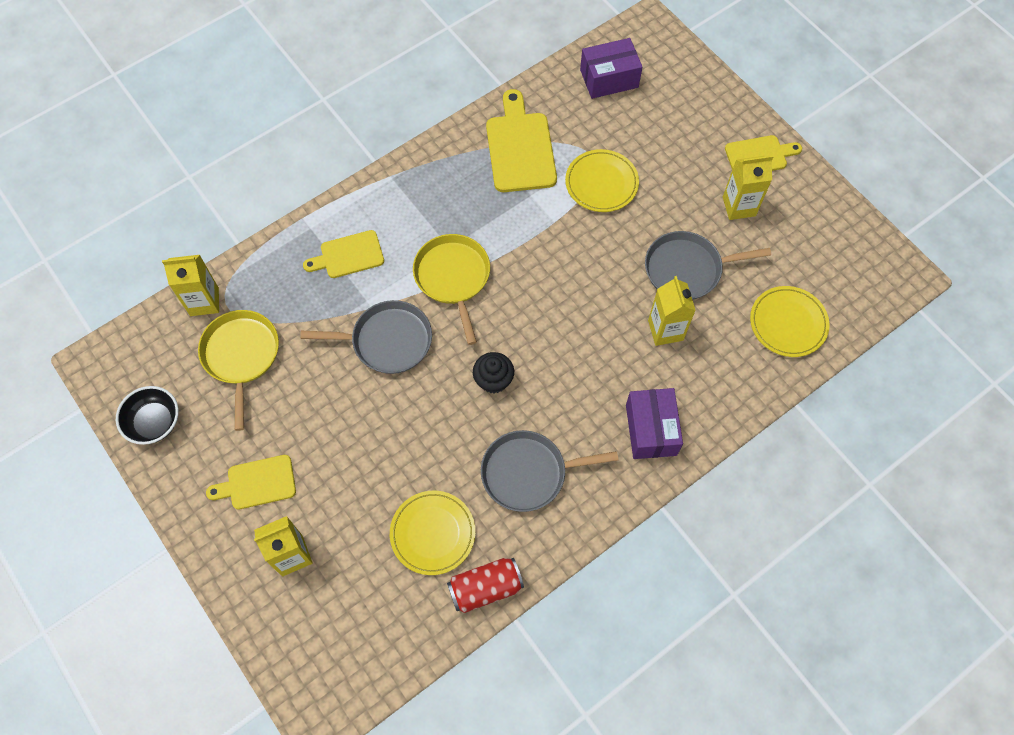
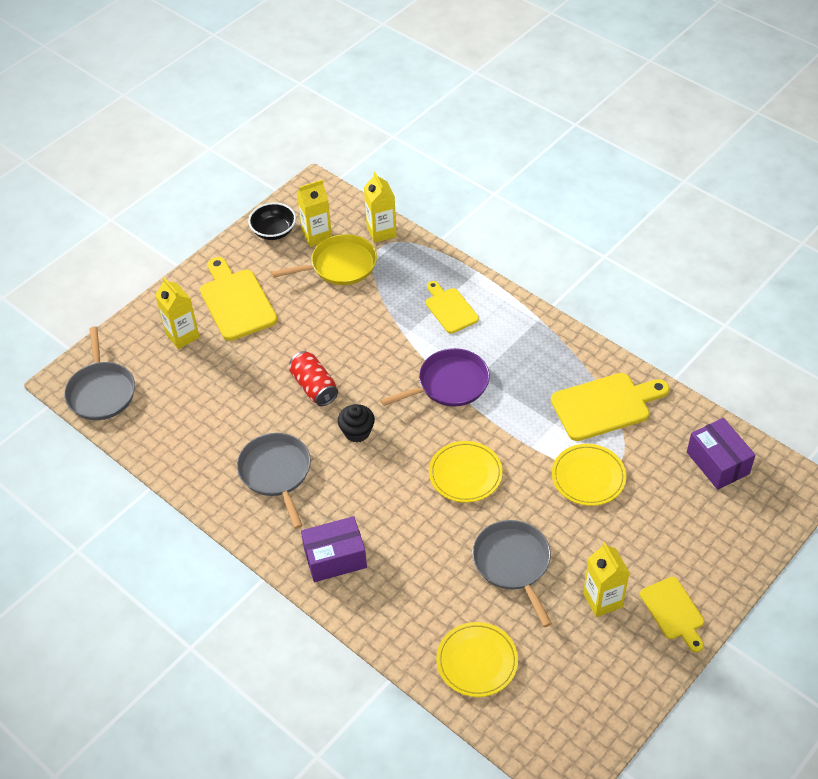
camera: 80 degrees right, 15 degrees down
(257, 483) = (236, 301): yellow cutting board -> yellow cutting board, size x1.59
(387, 341) = (376, 352): grey pan -> grey pan (101, 392)
(433, 533) = (213, 418): yellow plate -> yellow plate (465, 474)
(453, 277) = (449, 383): yellow pan -> purple pan
(485, 588) = (172, 462): red can -> red can (314, 387)
(665, 330) = (440, 555): yellow carton -> yellow carton (317, 236)

